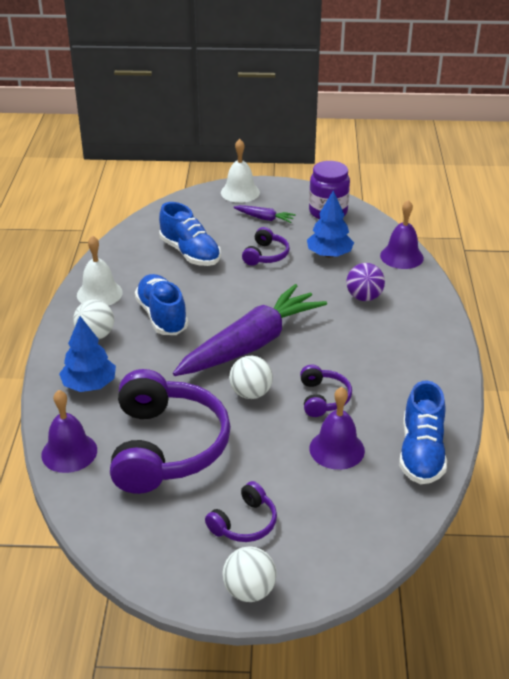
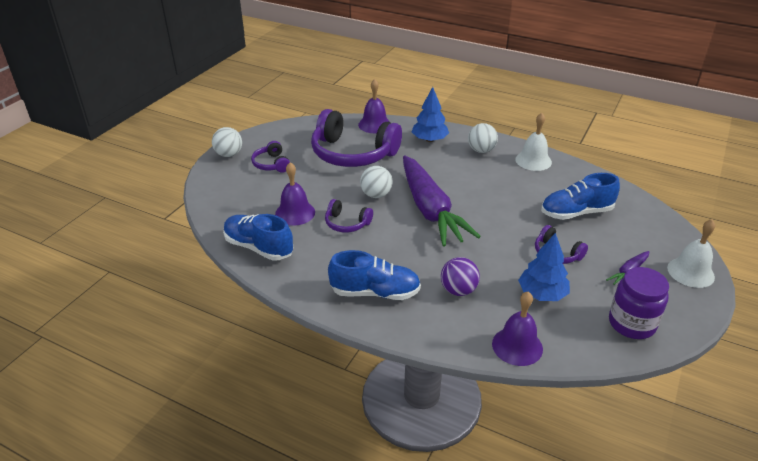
camera: 115 degrees right, 0 degrees up
(162, 316) = (489, 180): blue shoe -> blue shoe (375, 292)

